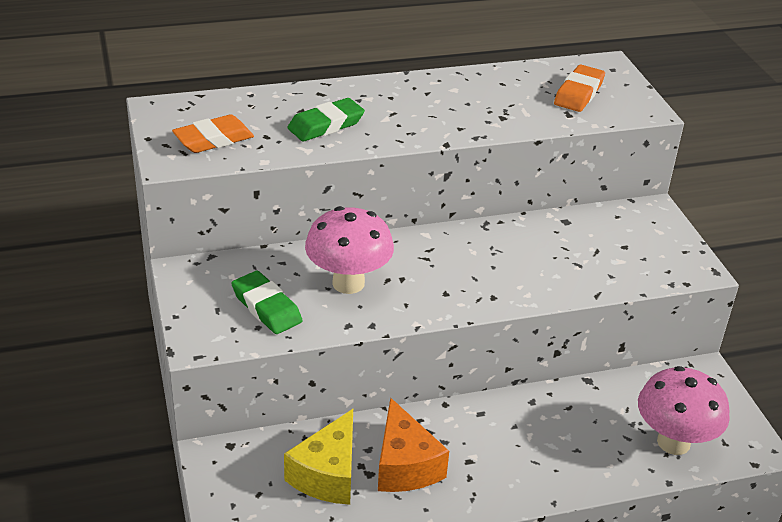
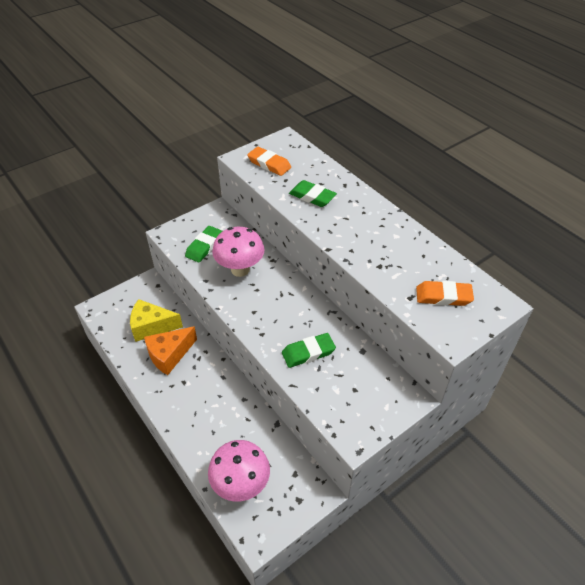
camera: 70 degrees right, 10 degrees up
(548, 265) = (308, 352): none -> green eraser

